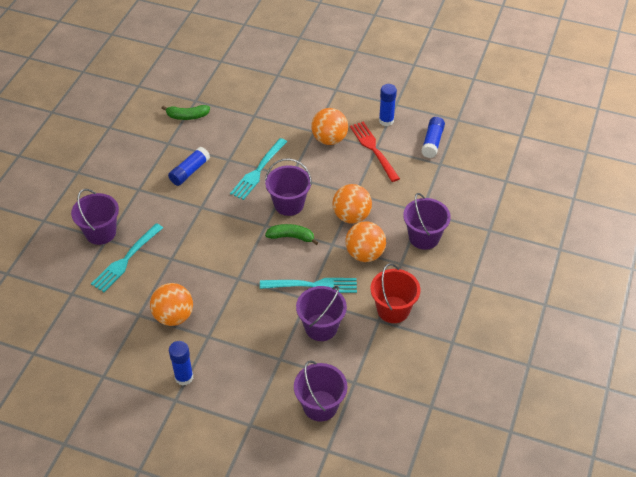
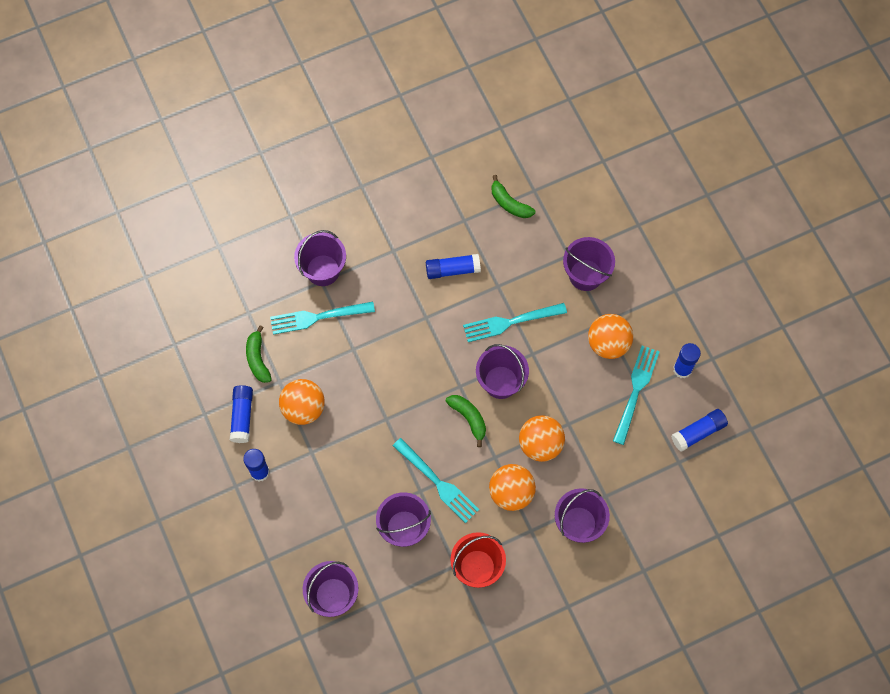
camera: 45 degrees right, 20 degrees up
(108, 314) = (258, 359): none -> green banana
(134, 355) = (242, 416): none -> blue glue stick
(276, 117) = (585, 275): none -> purple bucket
(373, 149) = (636, 391): red fork -> turquoise fork

